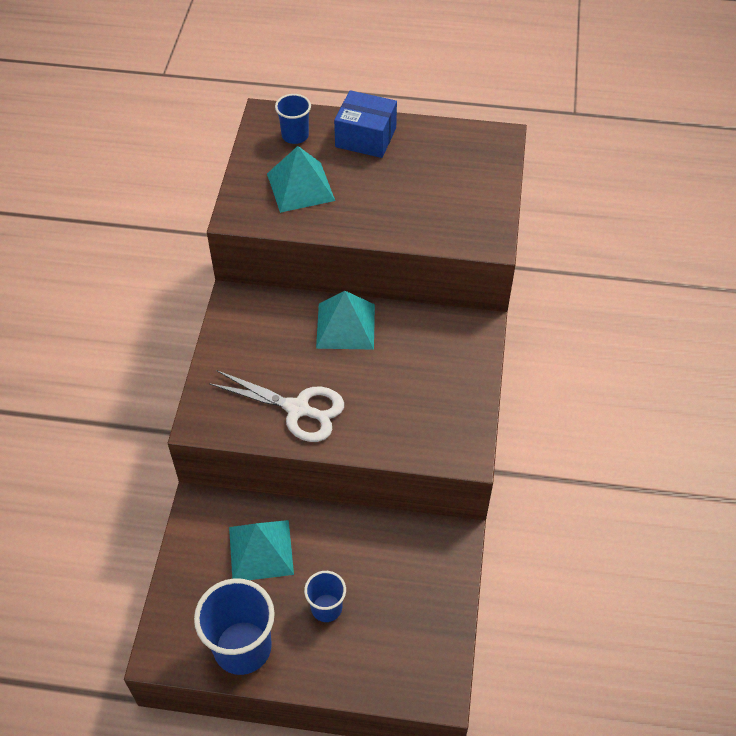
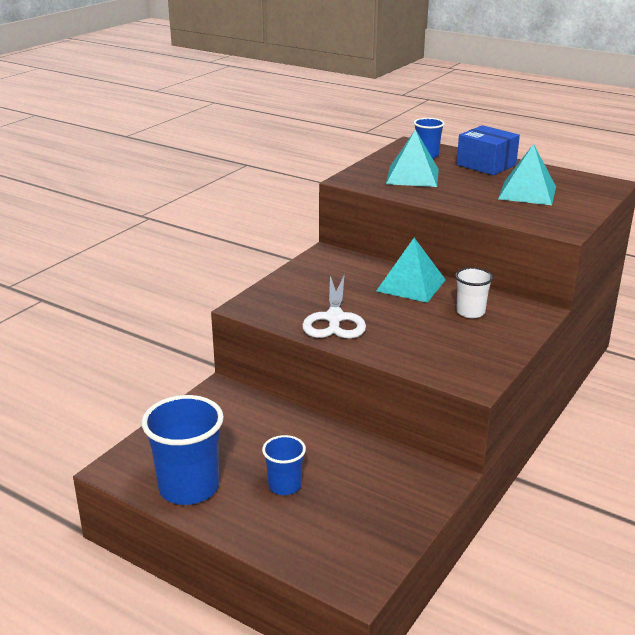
camera: 25 degrees right, 25 degrees down
(261, 550) = (252, 431): turquoise pyramid -> turquoise pyramid (527, 192)
(297, 409) = (334, 318): white scissors -> white scissors turned 45 degrees clockwise
(420, 350) = (470, 312): none -> white cup

